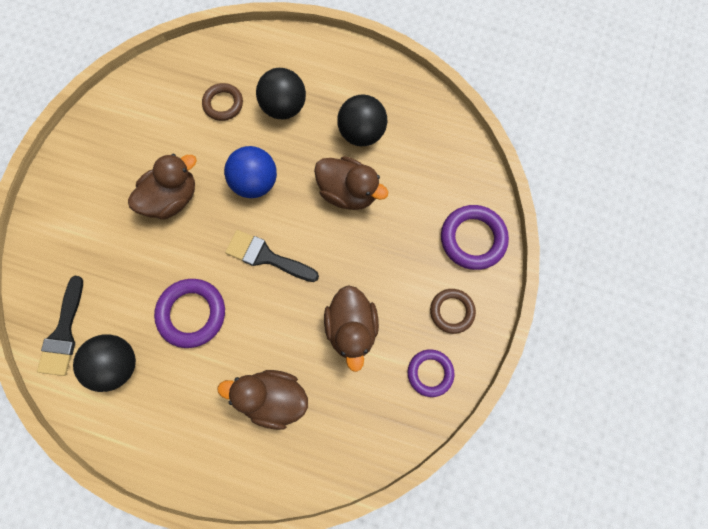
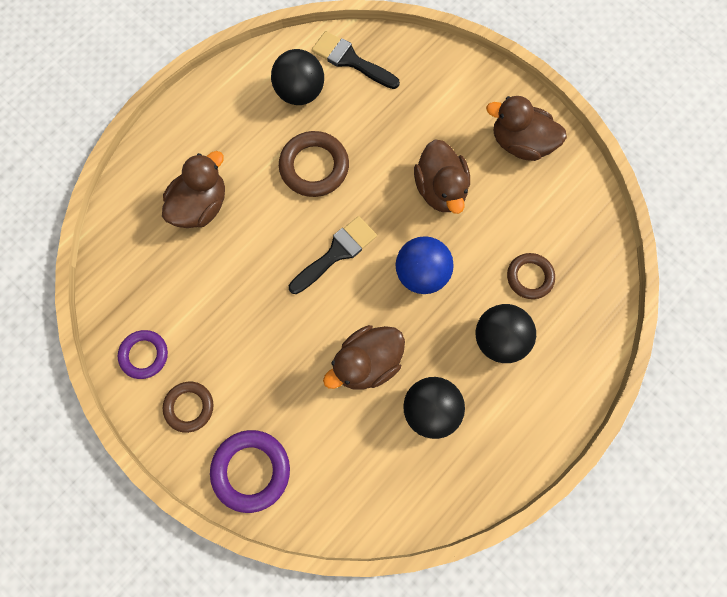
camera: 115 degrees right, 0 degrees up
(192, 314) = (314, 167): purple ring -> brown ring
(351, 329) = (225, 301): brown duck -> brown duck (520, 143)

